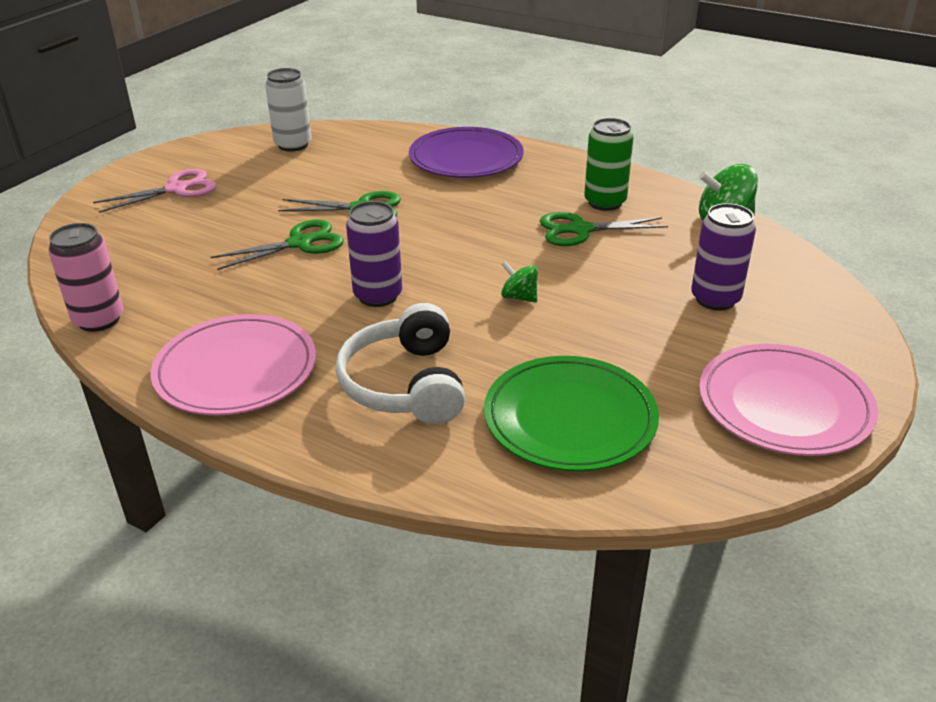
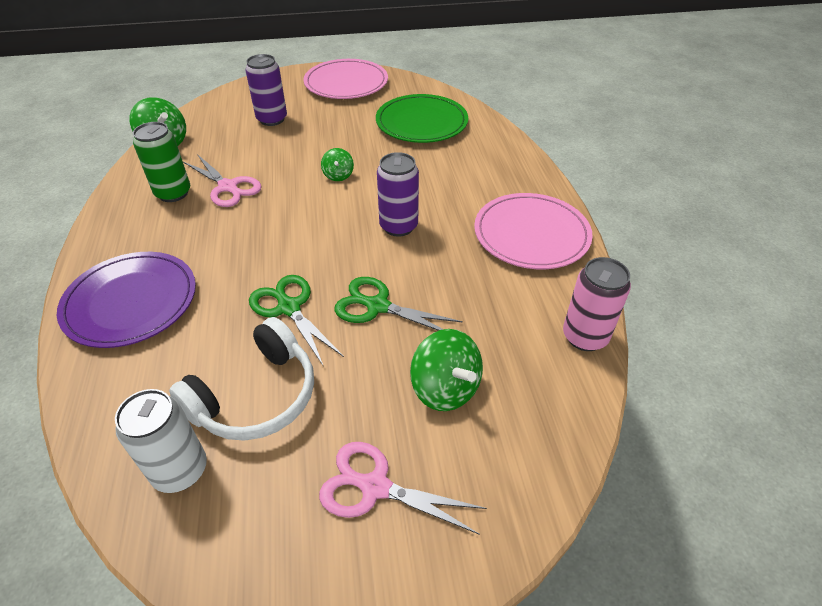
camera: 130 degrees left, 10 degrees up
(185, 237) = (445, 388): none -> green spinning top
(405, 384) = (460, 173): white headphones -> white headphones (256, 396)
(580, 230) = (228, 187): green scissors -> pink scissors

